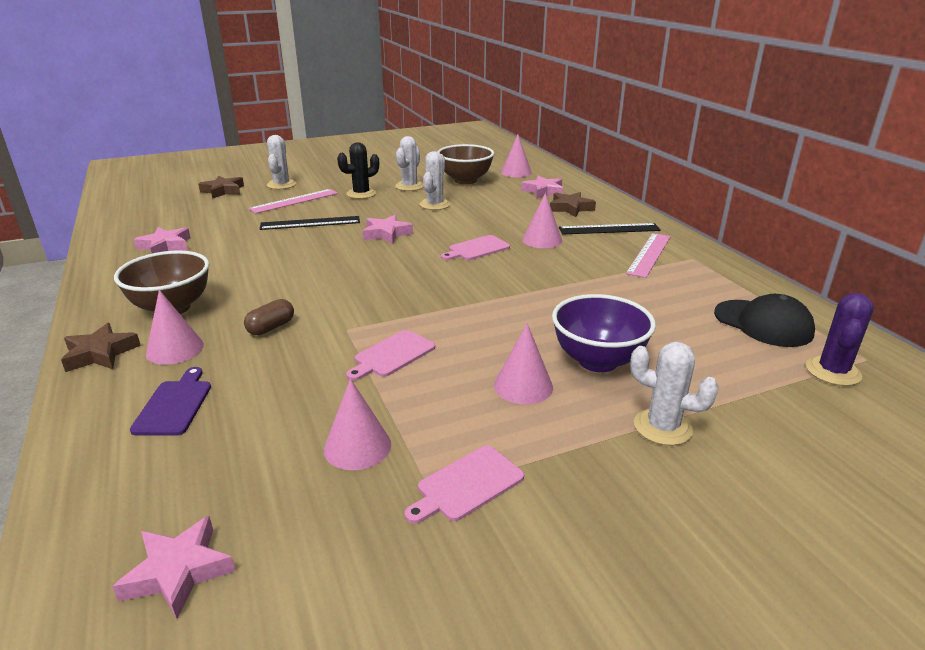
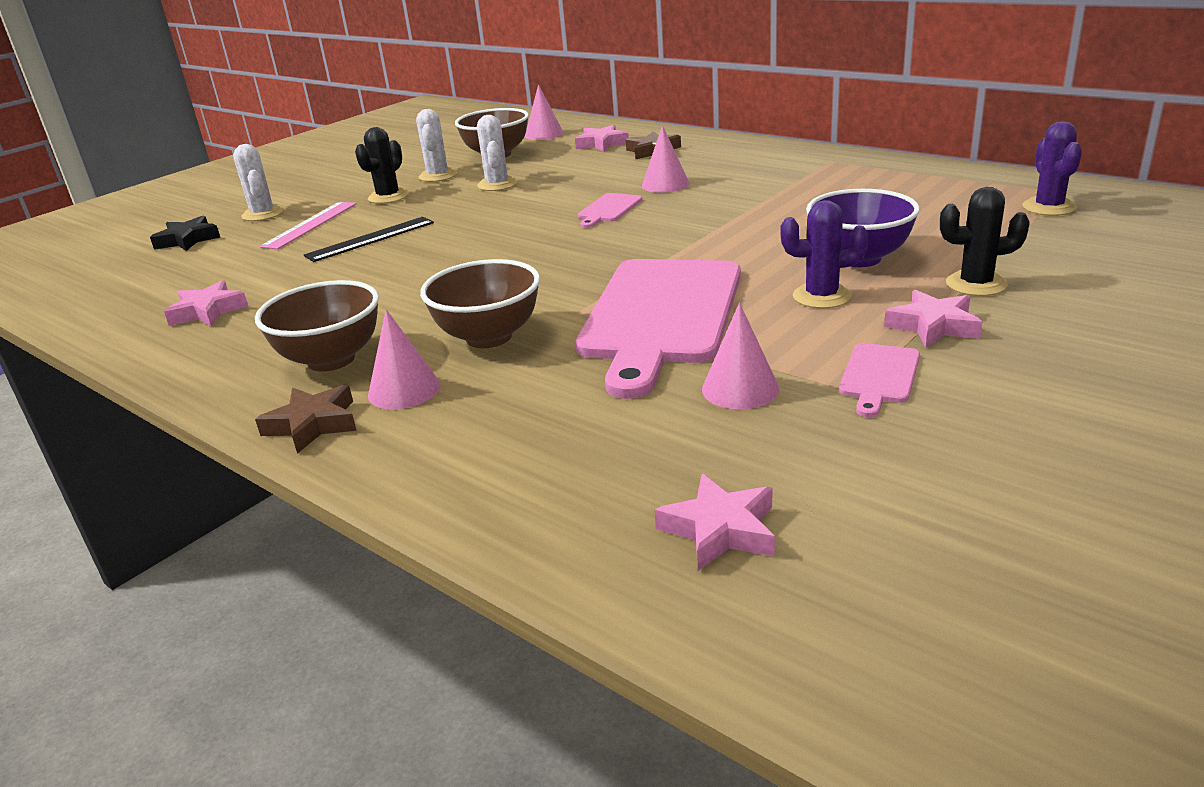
camera: 25 degrees left, 0 degrees up
(174, 405) = (491, 430): purple cutting board -> none
(223, 191) = (188, 240): brown star -> black star
(271, 327) = (489, 337): brown capsule -> brown bowl
(386, 233) = (483, 224): pink star -> pink star (933, 326)
(392, 355) = (661, 315): pink cutting board -> pink cutting board, size x2.39
(523, 386) = (822, 296): pink cone -> purple cactus
(609, 229) = (719, 158): black ruler -> none
(649, 254) = (786, 168): pink ruler -> none
(662, 427) = (976, 284): white cactus -> black cactus
(763, 323) = (954, 191): black cap -> none

